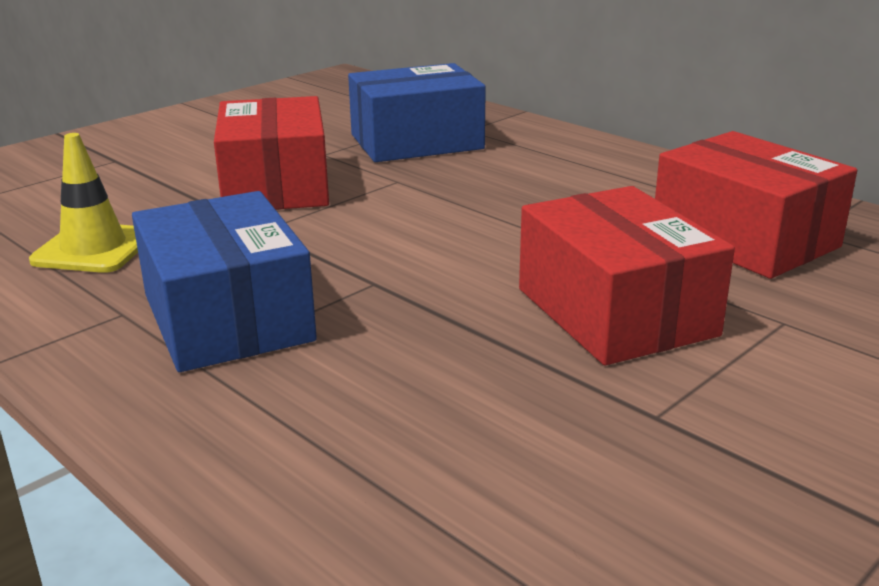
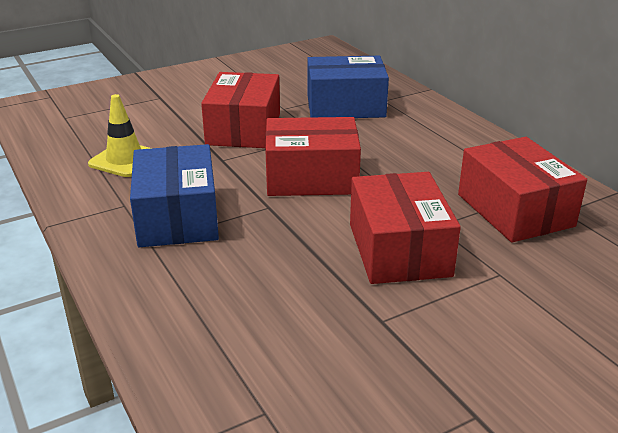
camera: 15 degrees right, 5 degrees up
(420, 235) = (311, 177): none -> red box

